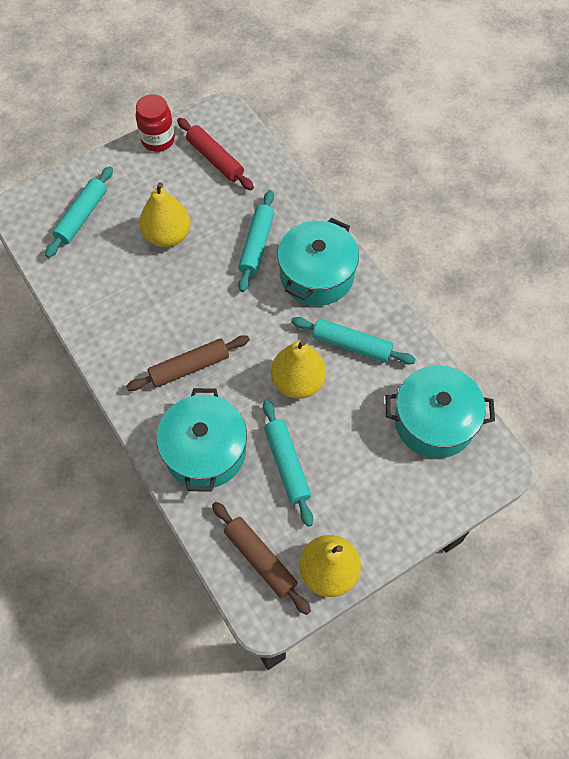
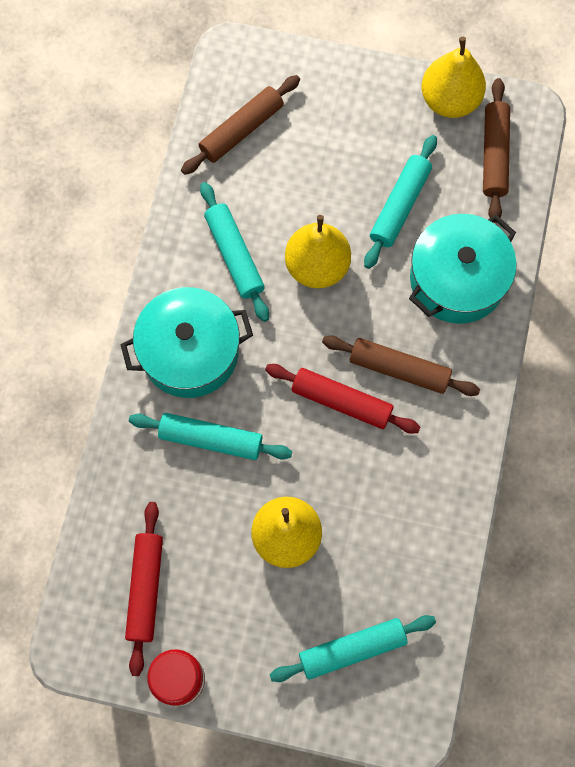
camera: 135 degrees left, 10 degrees up
(205, 322) = (341, 401): none -> red rolling pin
(257, 245) = (211, 439): turquoise rolling pin -> turquoise rolling pin turned 45 degrees clockwise
(434, 421) = (241, 130): turquoise pot -> brown rolling pin

